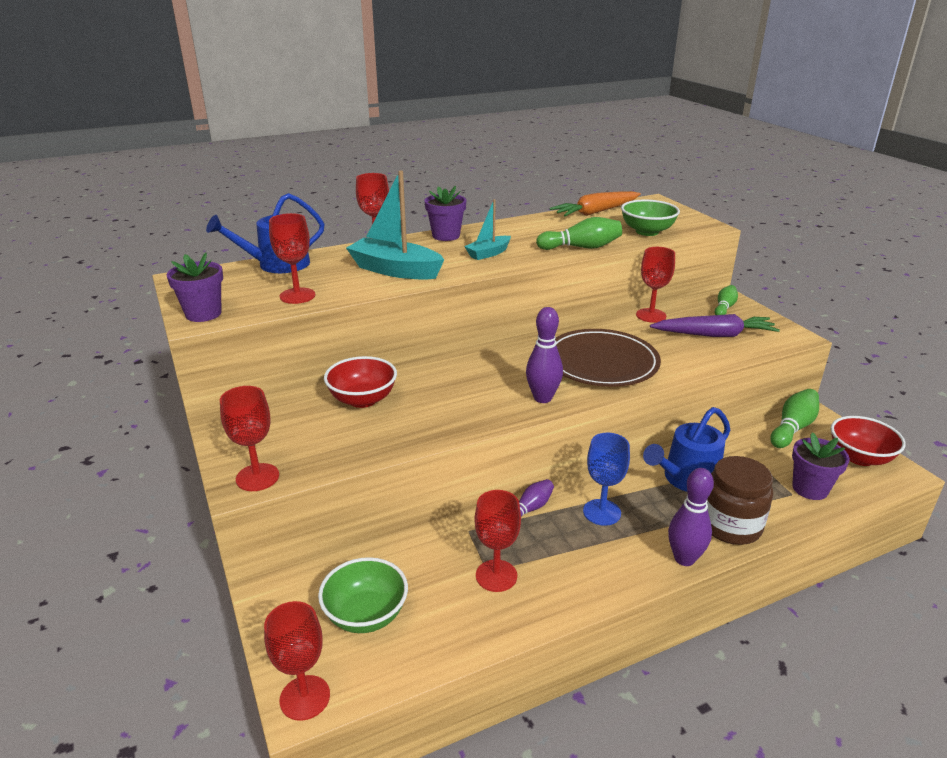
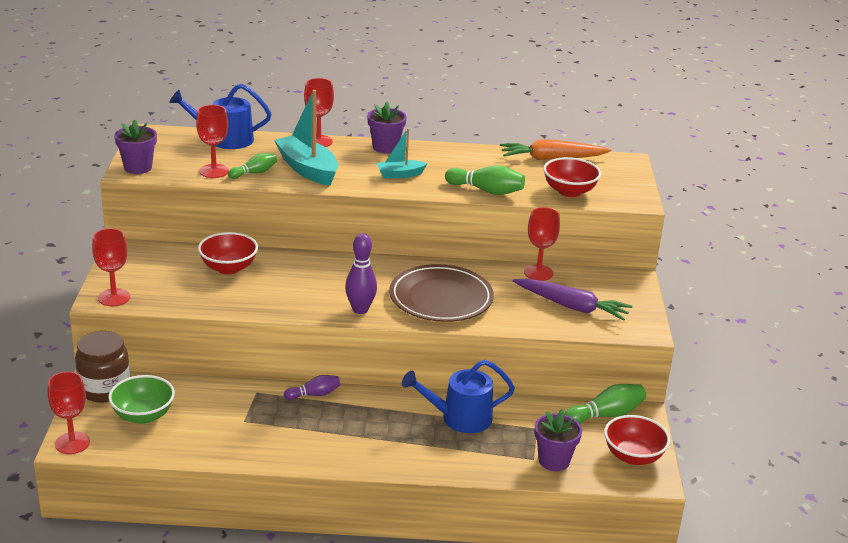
camera: 25 degrees right, 0 degrees up
(496, 576) = (247, 425): red goblet -> none
(602, 512) = (365, 416): blue goblet -> none
(647, 232) = (569, 191): green bowl -> red bowl
(684, 559) = (390, 465): purple bowling pin -> none
(724, 308) = (618, 286): green bowling pin -> green bowling pin (254, 173)
(730, 526) = (453, 459): brown jar -> brown jar (104, 389)

